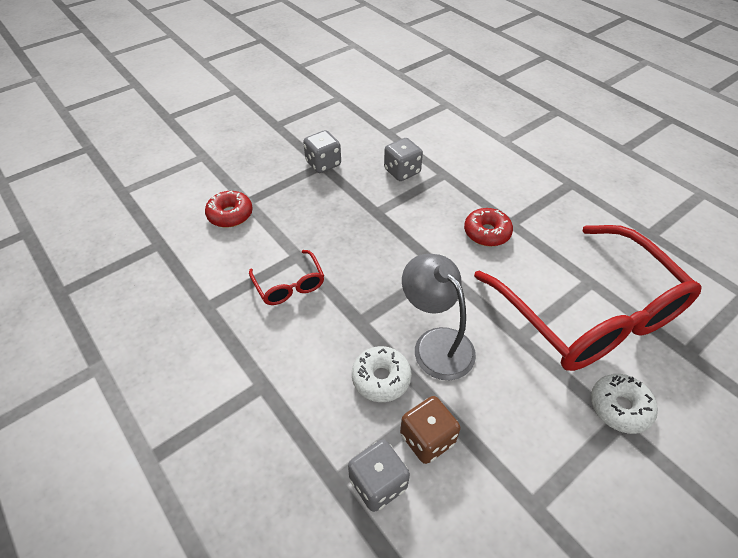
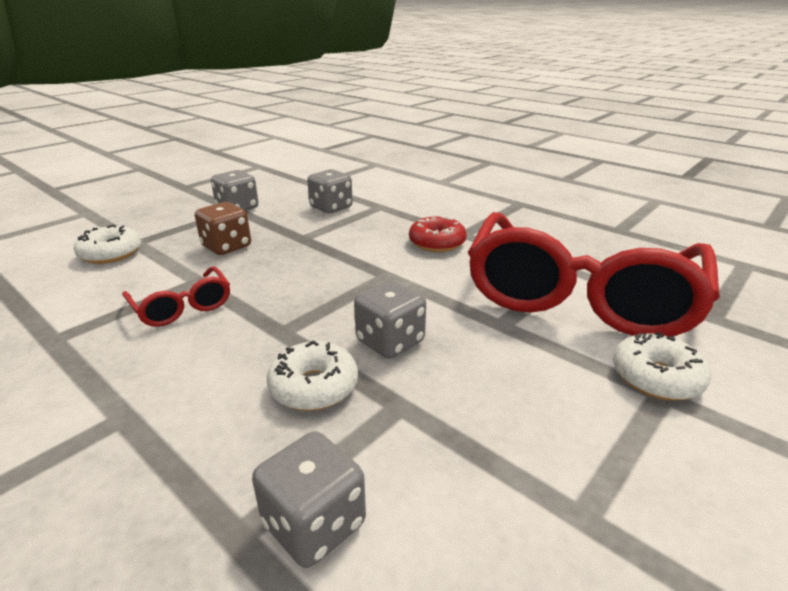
camera: 10 degrees left, 20 degrees down
(230, 215) = (111, 254): red donut -> white donut
(427, 438) = (392, 449): brown dice -> brown dice (226, 247)
(436, 343) = (390, 341): grey lamp -> grey dice
(589, 314) = (579, 295): red glasses -> red glasses turned 60 degrees clockwise

